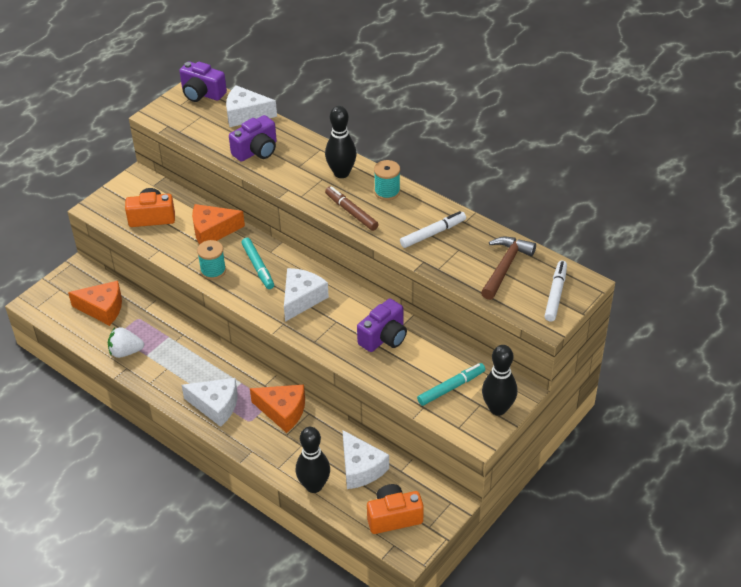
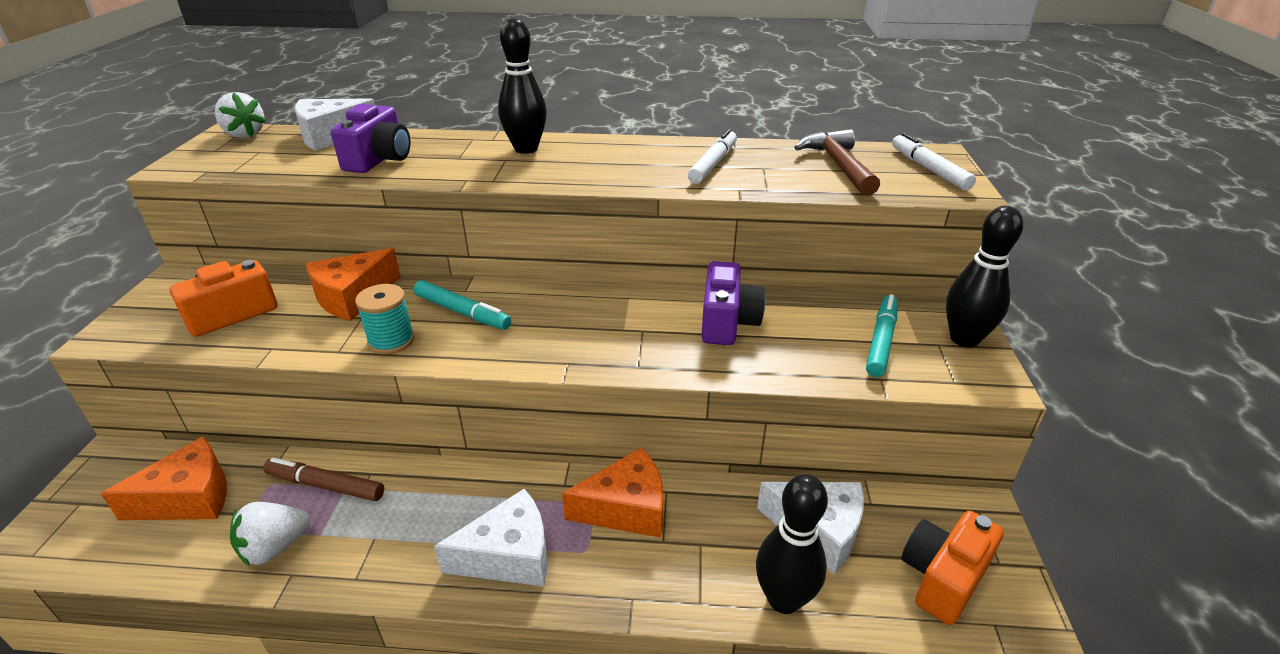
camera: 35 degrees left, 10 degrees down
(202, 93) = (244, 134): purple camera -> white strawberry
(301, 299) = (565, 324): white cheese -> none
(351, 212) = (584, 175): brown marker -> brown marker (326, 486)
(387, 192) = (606, 148): turquoise spool -> none

